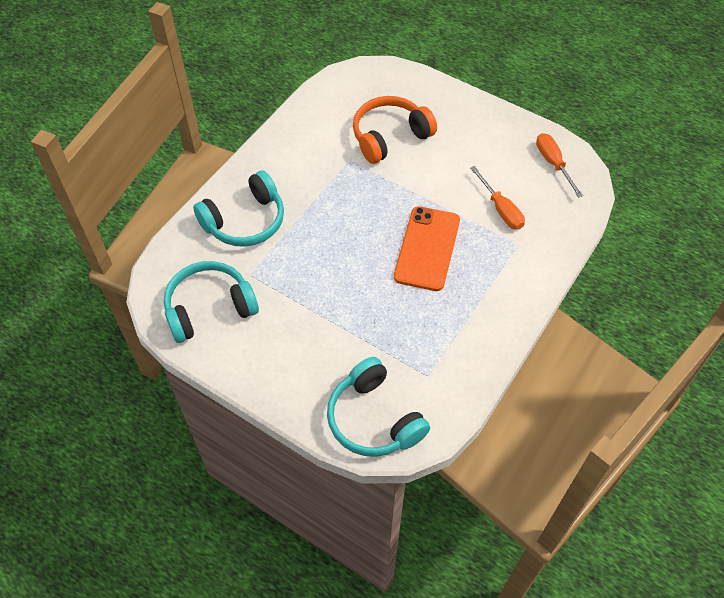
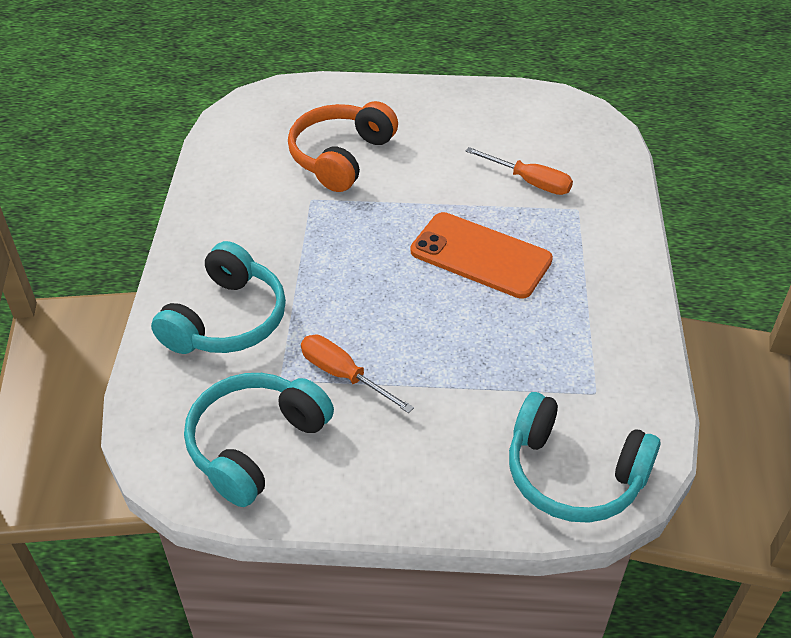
camera: 30 degrees left, 10 degrees down
(427, 248) = (480, 256): orange phone -> orange phone turned 45 degrees counterclockwise
(553, 164) = (548, 116): orange screwdriver -> orange screwdriver (343, 375)

